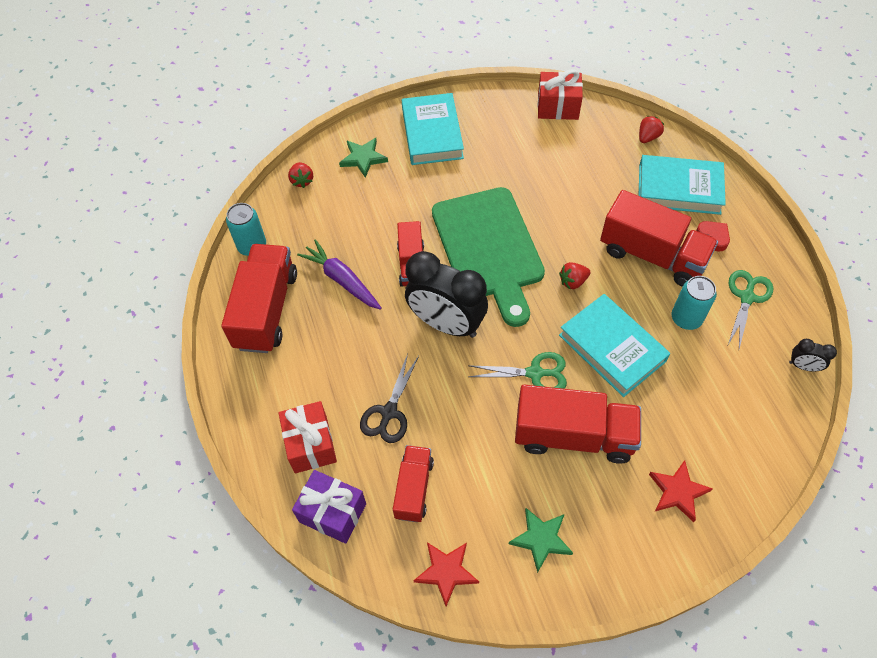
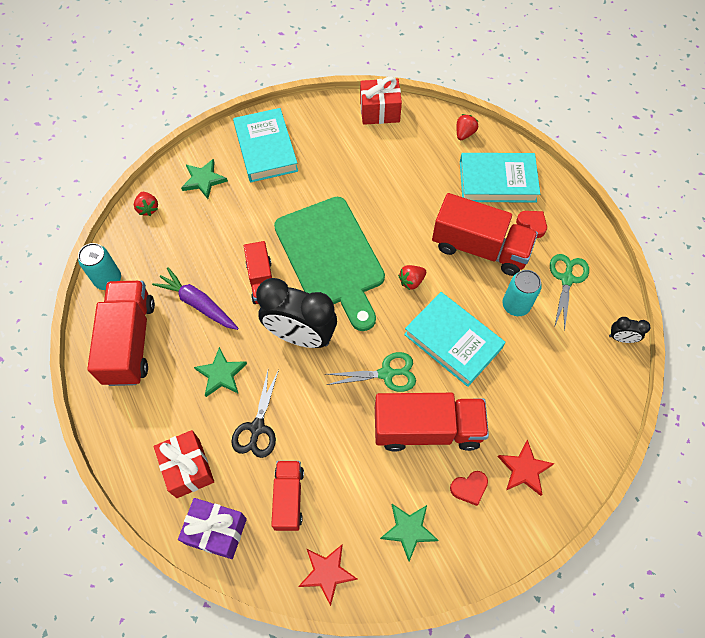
camera: 10 degrees left, 5 degrees up
(357, 353) = (221, 374): none -> green star
(613, 504) = (469, 488): none -> red heart

